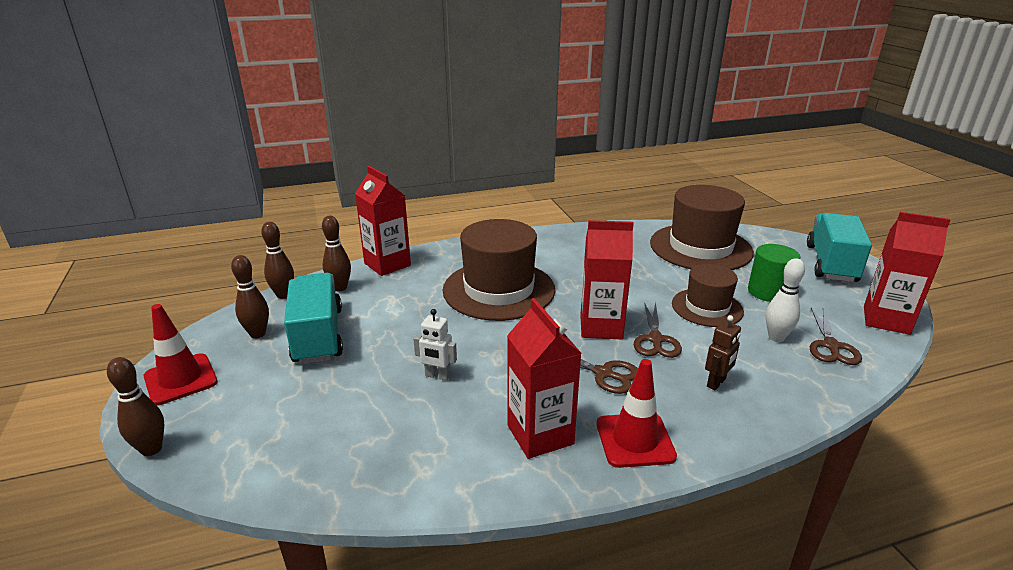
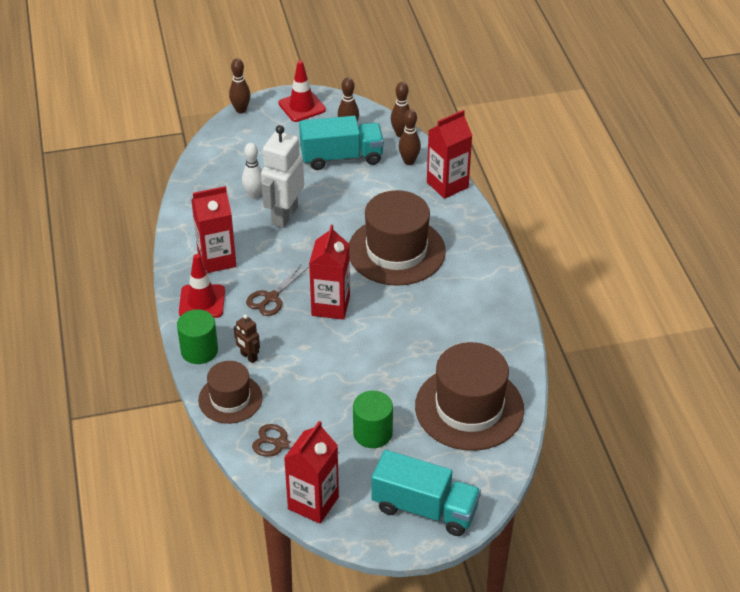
camera: 95 degrees right, 15 degrees up
(437, 376) = (284, 215): white robot -> white robot, size x2.09
(655, 339) = (308, 335): brown scissors -> none
(707, 307) = (351, 380): brown hat -> brown hat (230, 399)
(732, 430) = (199, 351): none -> green cylinder
(776, 337) = (298, 412): white bowling pin -> white bowling pin (254, 195)

